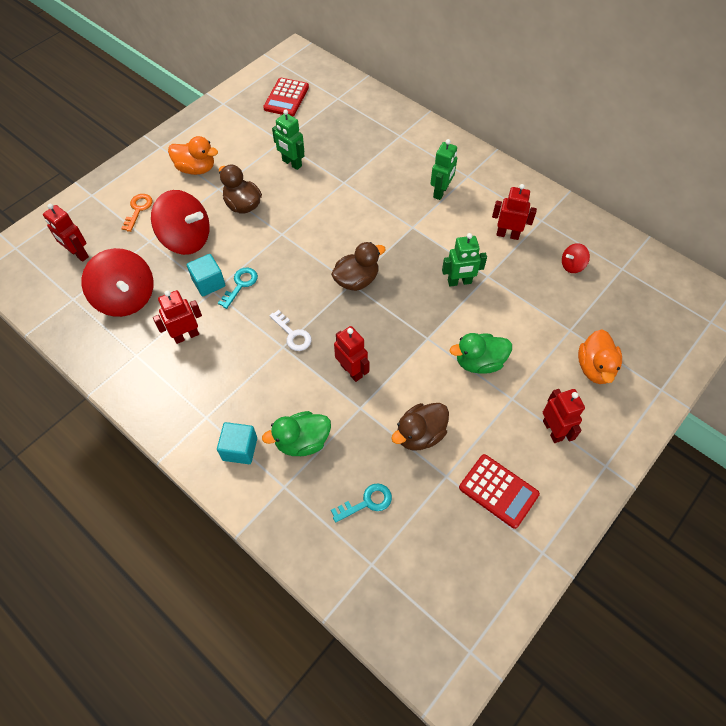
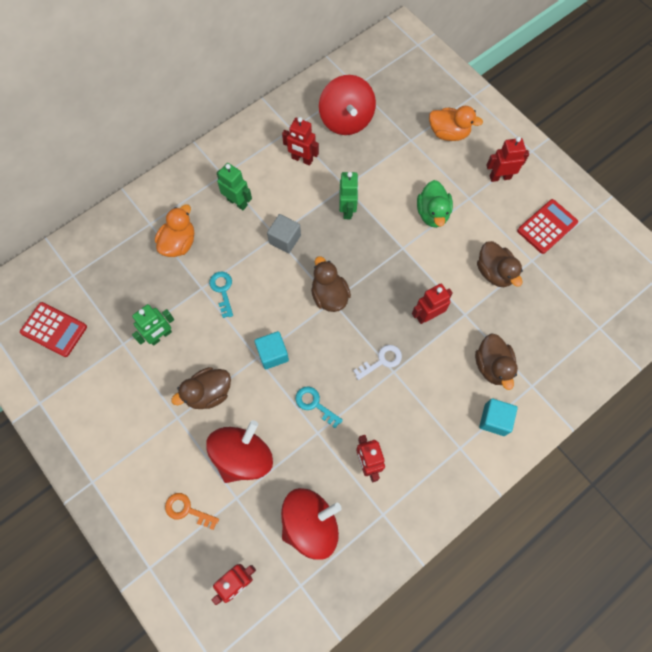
camera: 80 degrees left, 10 degrees up
(196, 169) = (140, 440): orange duck -> orange duck (179, 243)
(209, 283) = (306, 436): turquoise cube -> turquoise cube (272, 354)
(302, 441) = (492, 366): green duck -> brown duck
(367, 502) = (550, 323): turquoise key -> turquoise key (222, 290)
(410, 235) = (285, 239): none -> grey cube
(507, 234) = (302, 159): red robot -> red robot turned 90 degrees counterclockwise
(572, 265) = (346, 120): red spinning top -> red spinning top, size x2.16

